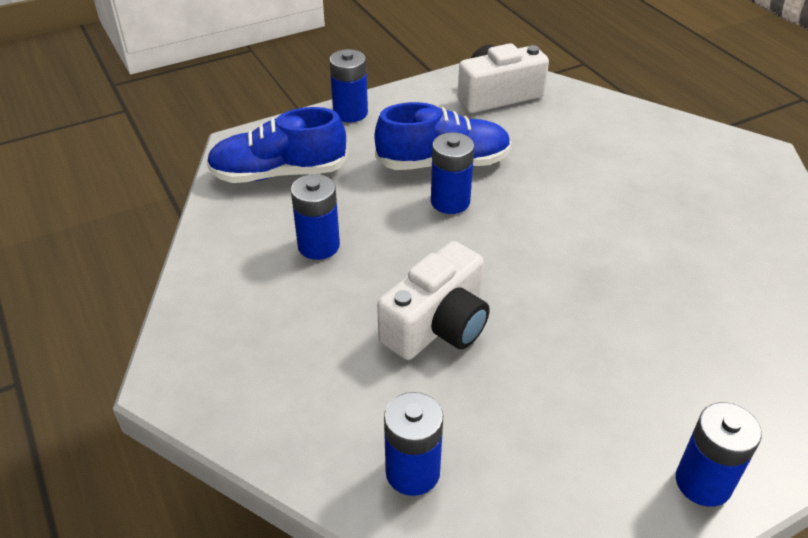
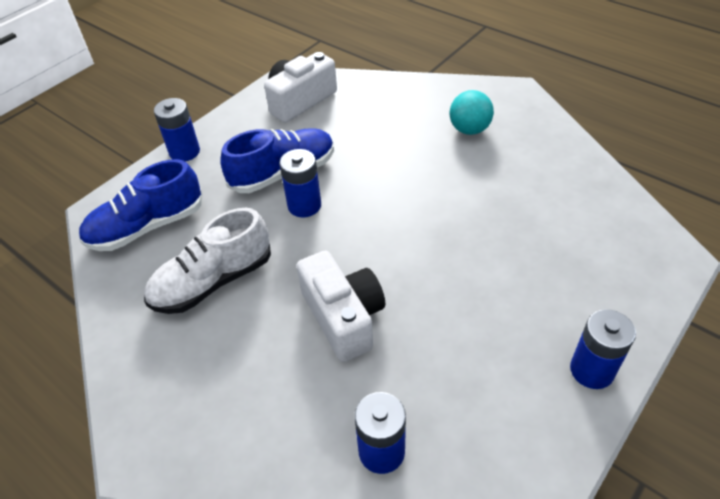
camera: 20 degrees left, 5 degrees up
(318, 246) = (213, 281): blue battery -> white shoe
(438, 325) = (343, 317): white camera -> white camera turned 45 degrees counterclockwise
(681, 178) = (469, 129): none -> turquoise ball

